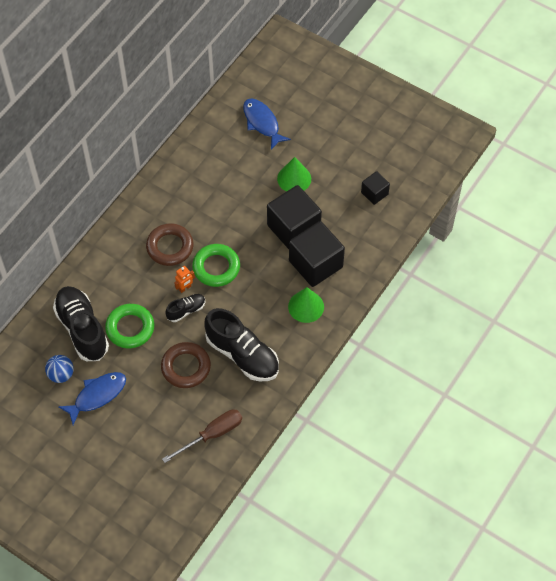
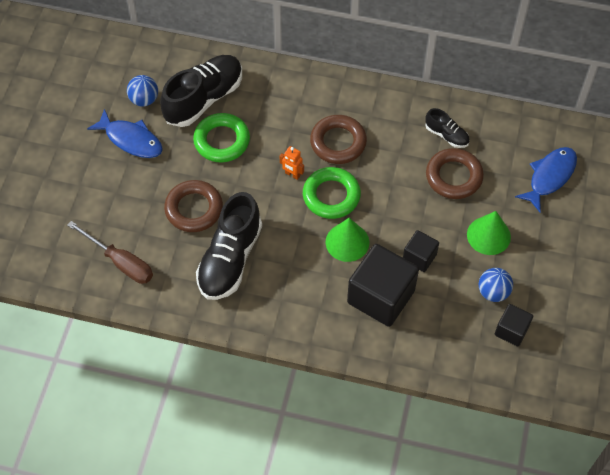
camera: 70 degrees right, 0 degrees up
(186, 310) = (264, 185): black shoe -> black shoe (446, 135)
(235, 182) = (454, 177): none -> brown ring
(293, 228) = (419, 257): black cube -> black cube, size x0.52
(306, 306) = (319, 304): green cone -> green cone (347, 242)
(340, 193) = (493, 292): none -> blue ball

